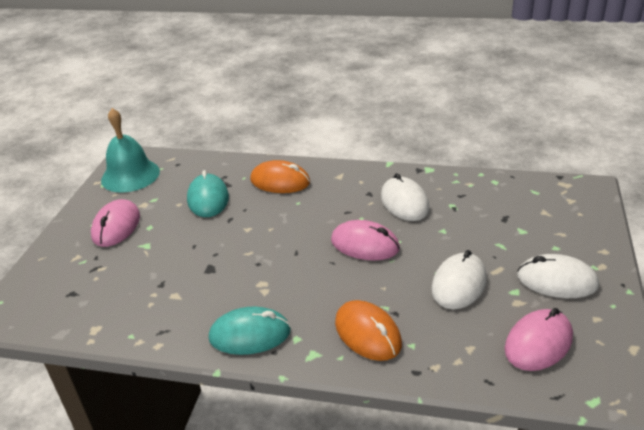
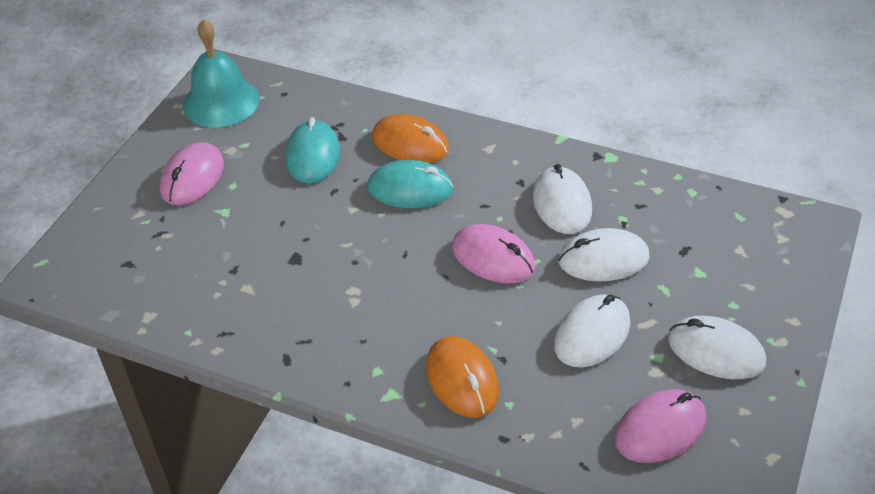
camera: 10 degrees right, 10 degrees up
(250, 334) = (324, 356): turquoise mouse -> turquoise mouse (410, 189)
(448, 233) = (603, 259): none -> white mouse

